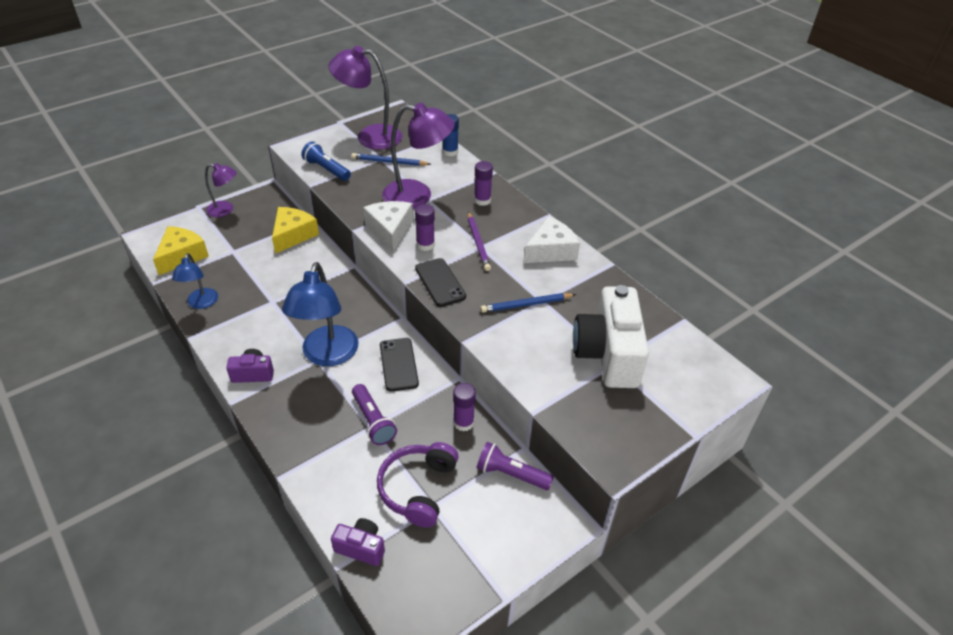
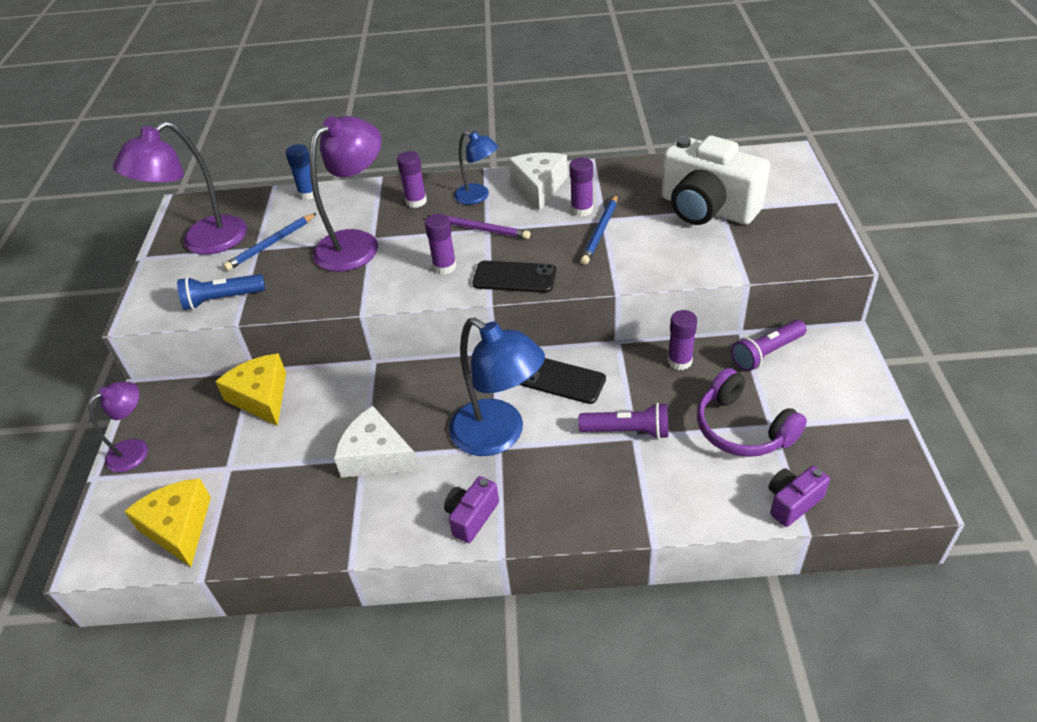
camera: 50 degrees left, 0 degrees up
(201, 303) = (296, 533): blue lamp -> blue lamp (478, 196)
(390, 230) = (392, 284): white cheese -> white cheese (376, 456)
(544, 284) = (582, 209): none -> purple glue stick

